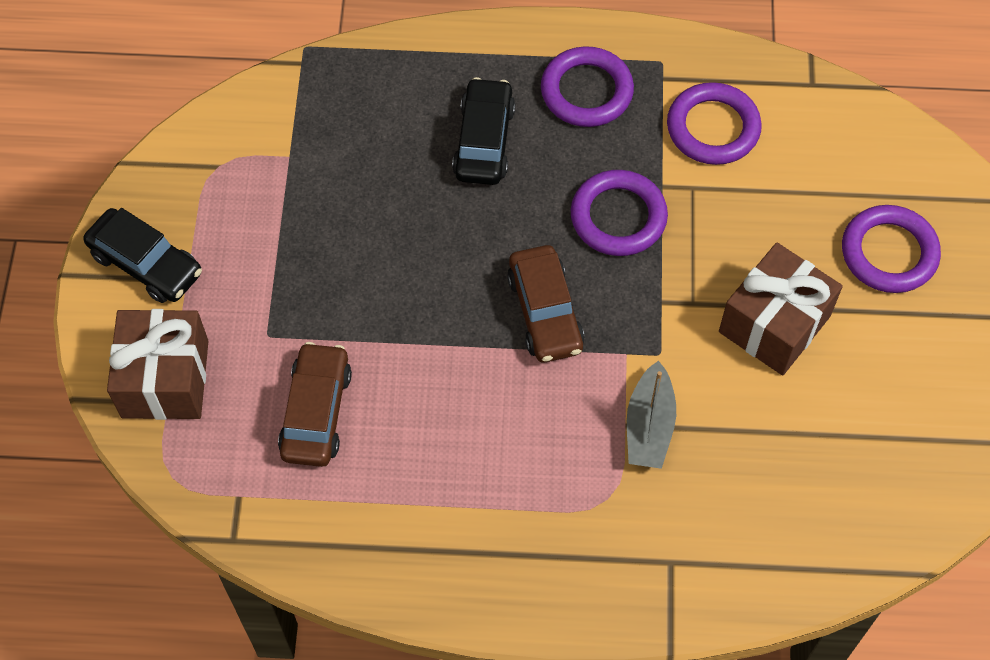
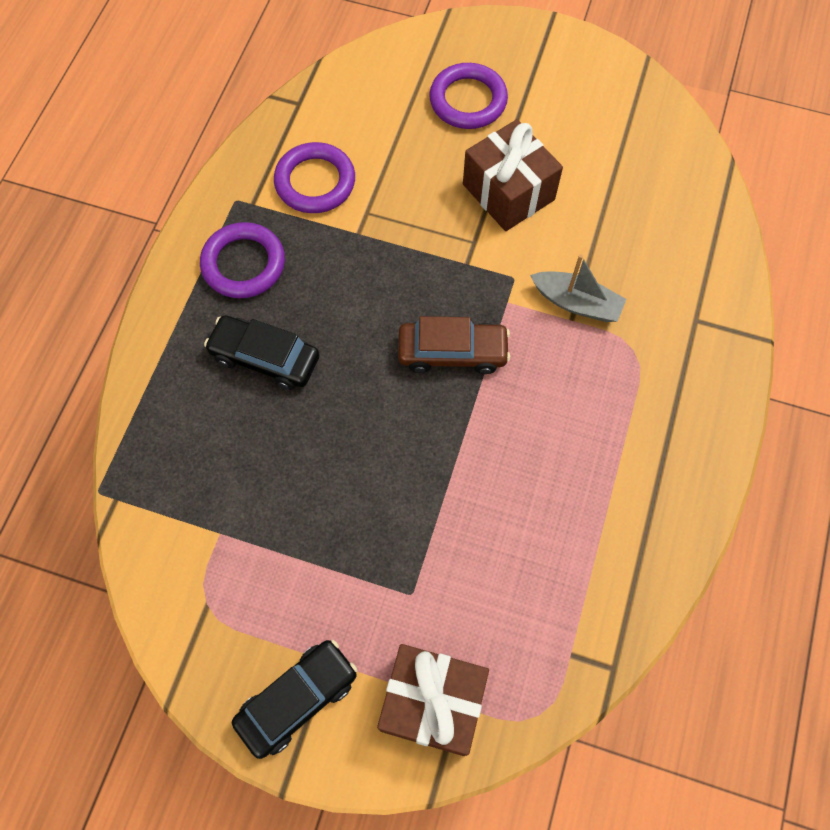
camera: 75 degrees left, 5 degrees up
(316, 412) = (502, 565): brown car -> none
(618, 217) = (377, 273): purple ring -> none

